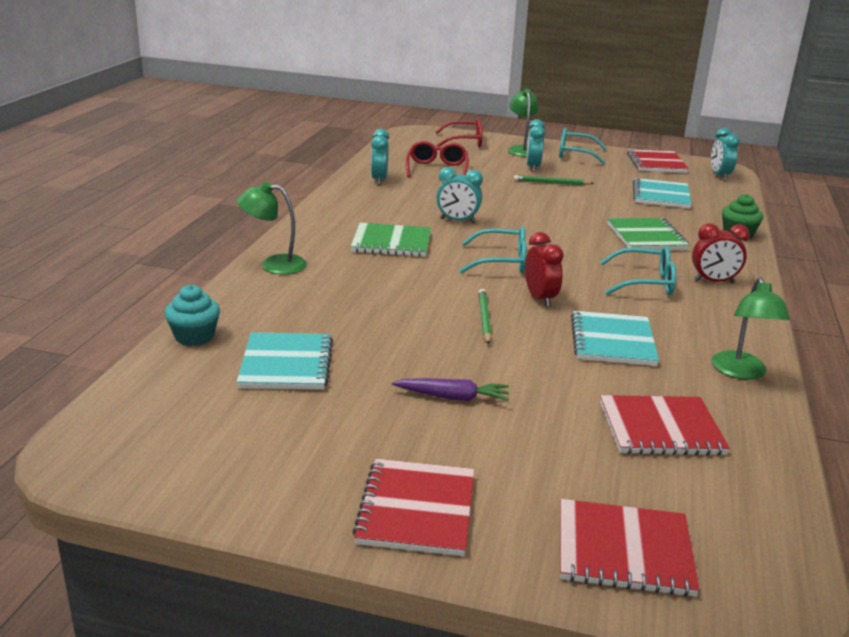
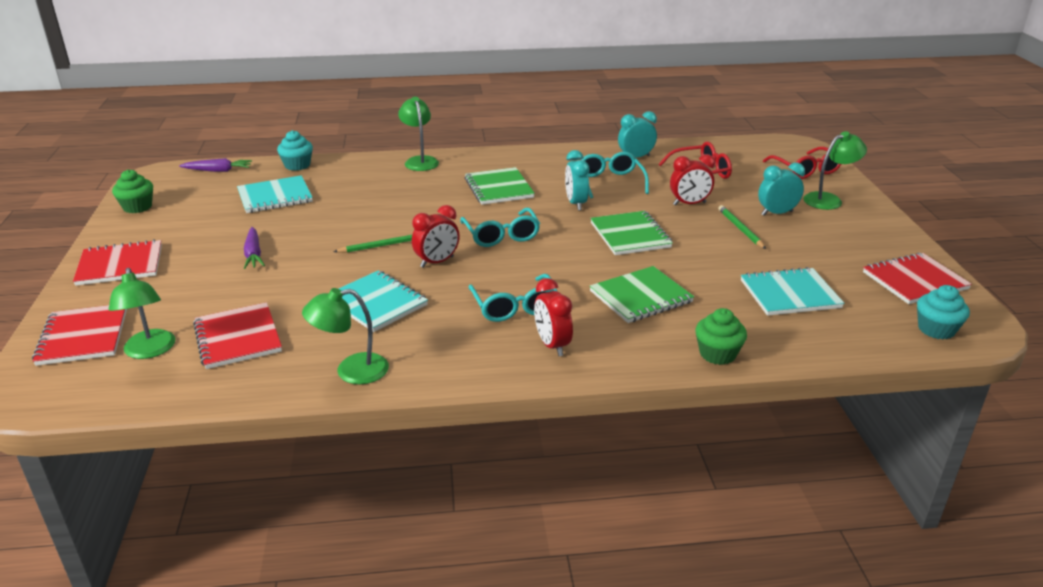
camera: 70 degrees right, 5 degrees up
(137, 398) = (218, 170): none -> purple carrot
(206, 483) = (137, 207): none -> green cupcake
(493, 186) = (689, 204): none -> red clock
(537, 216) = (630, 235): none -> green notebook
(575, 154) = (862, 229): turquoise glasses -> turquoise glasses (610, 182)
(612, 341) = (376, 303): turquoise notebook -> turquoise notebook turned 60 degrees clockwise
(676, 493) = (150, 351): none -> green lamp
(719, 176) = (936, 329): turquoise clock -> turquoise cupcake

